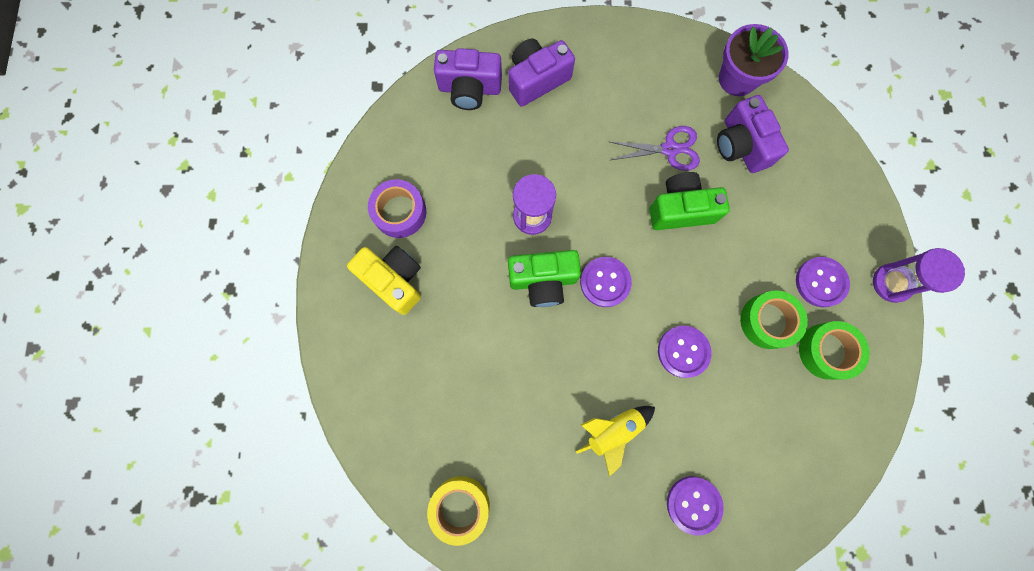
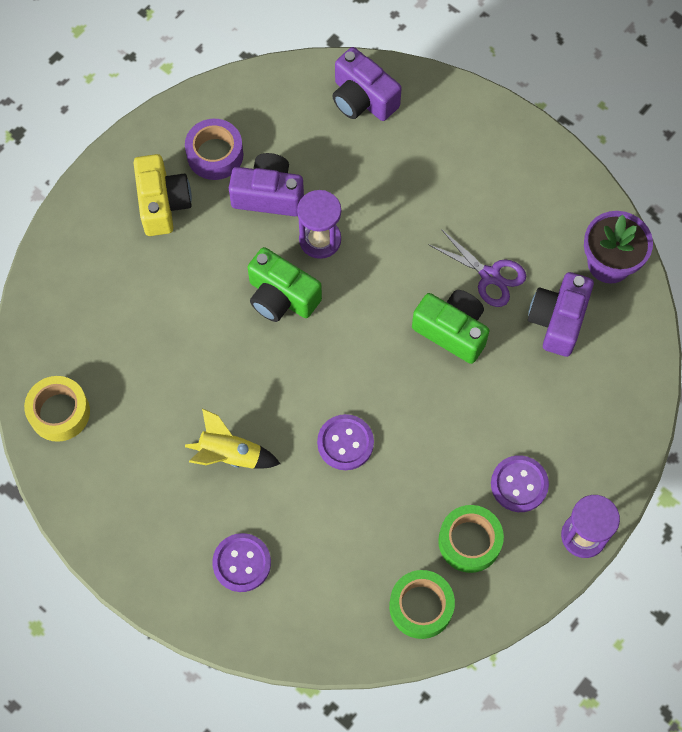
camera: 40 degrees right, 10 degrees down
(537, 80) = (427, 133): purple camera -> purple camera (268, 195)
(605, 282) = (331, 338): purple button -> none
(767, 321) = (441, 477): green tape -> green tape (421, 607)

